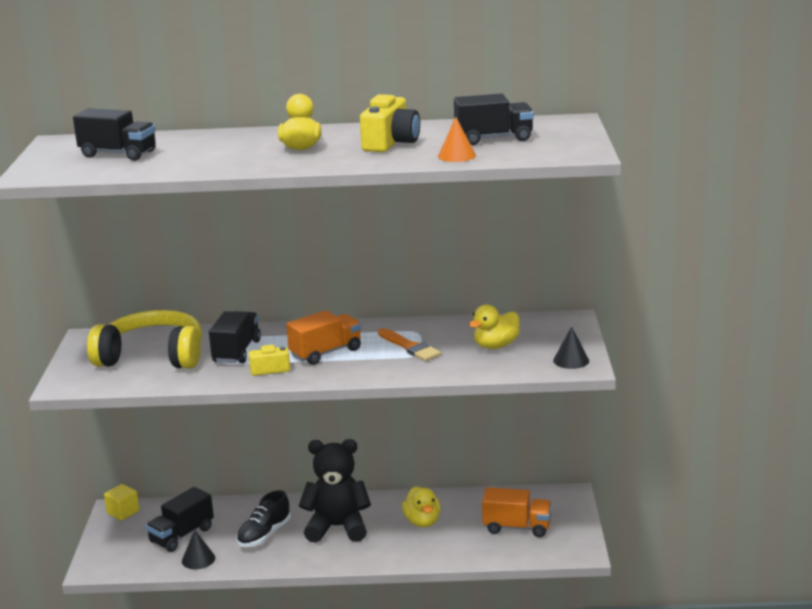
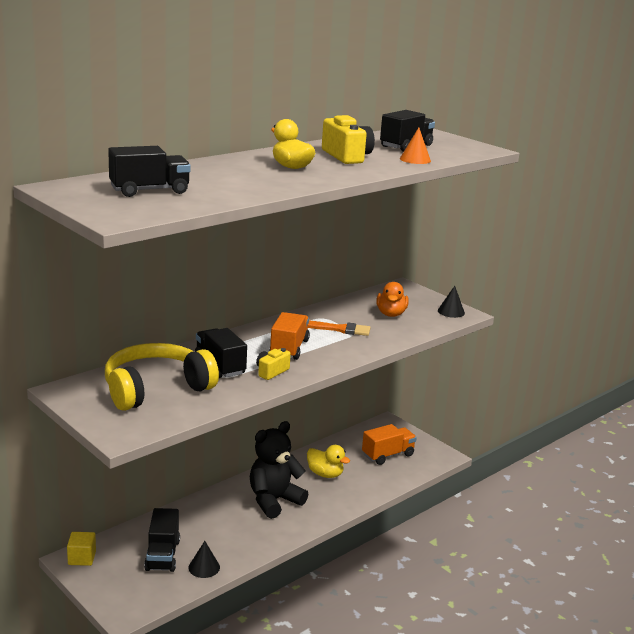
camera: 45 degrees left, 0 degrees up
(264, 535) = (228, 528): black shoe -> none
(496, 346) = (391, 314): yellow duck -> orange duck

